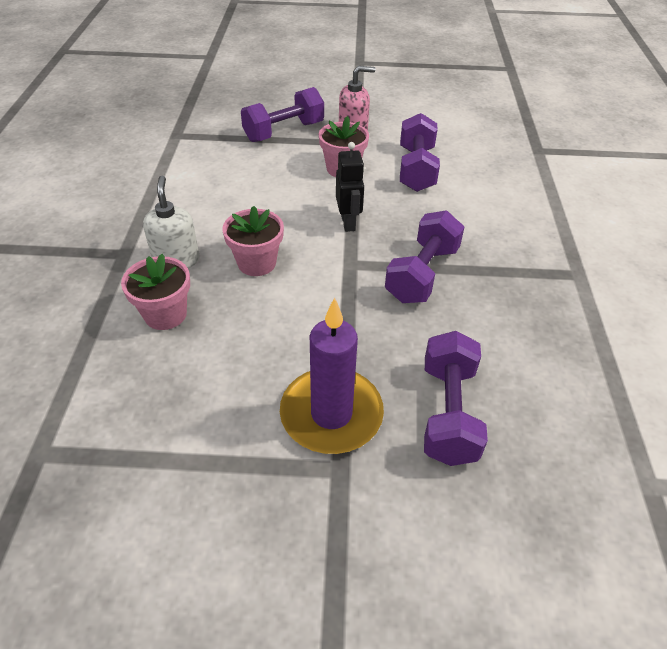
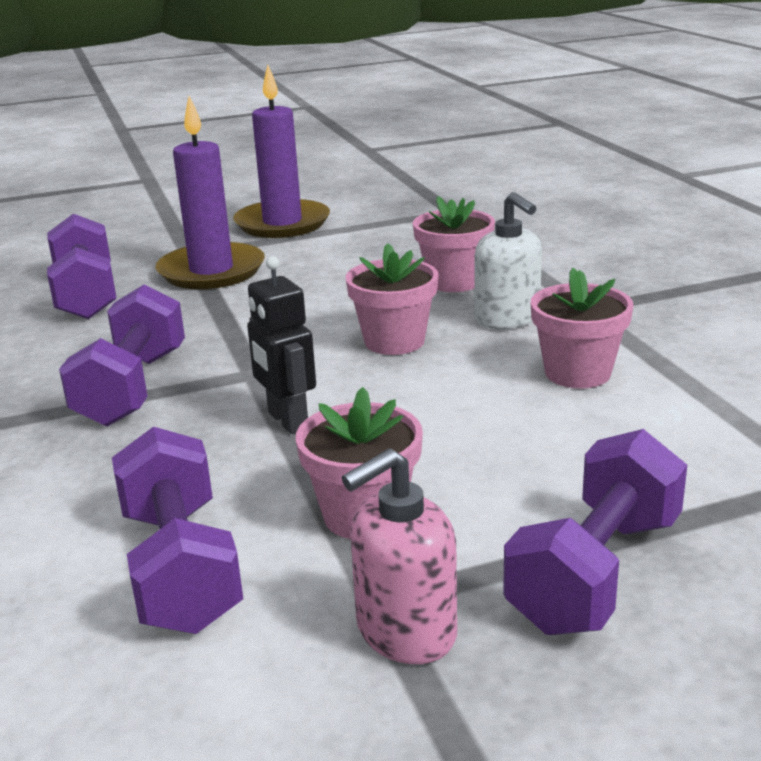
camera: 160 degrees right, 20 degrees down
(191, 207) = (577, 373): none -> pink flower pot
(216, 507) = (282, 223): none -> purple candle

